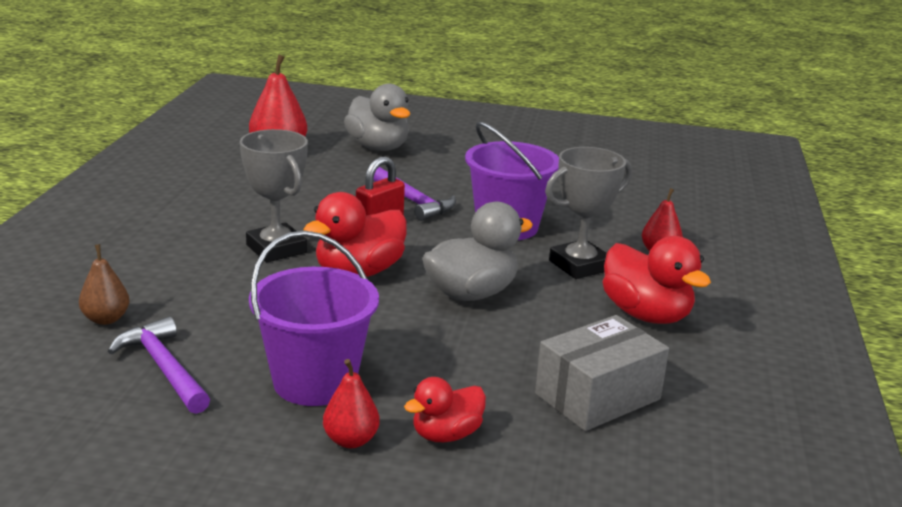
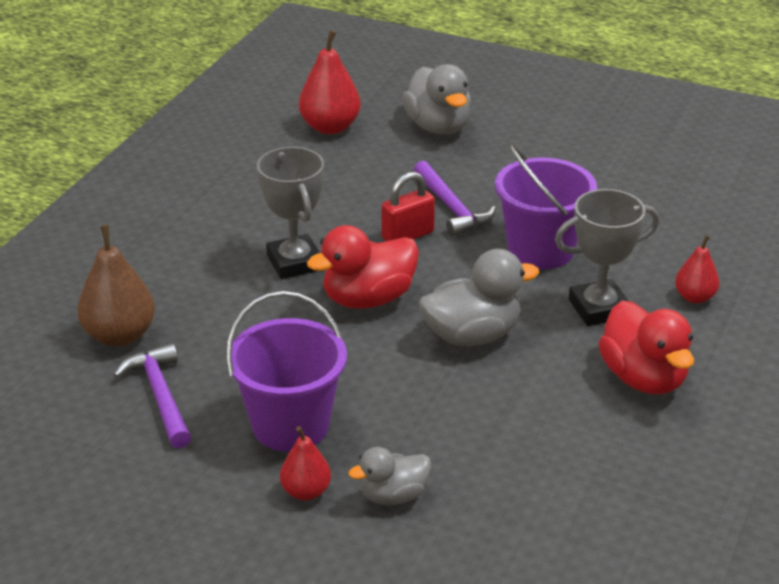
camera: 15 degrees right, 10 degrees up
(106, 319) = (120, 335): brown pear -> brown pear, size x1.69
(446, 435) = (393, 496): red duck -> grey duck
(597, 396) = (552, 470): grey box -> none

